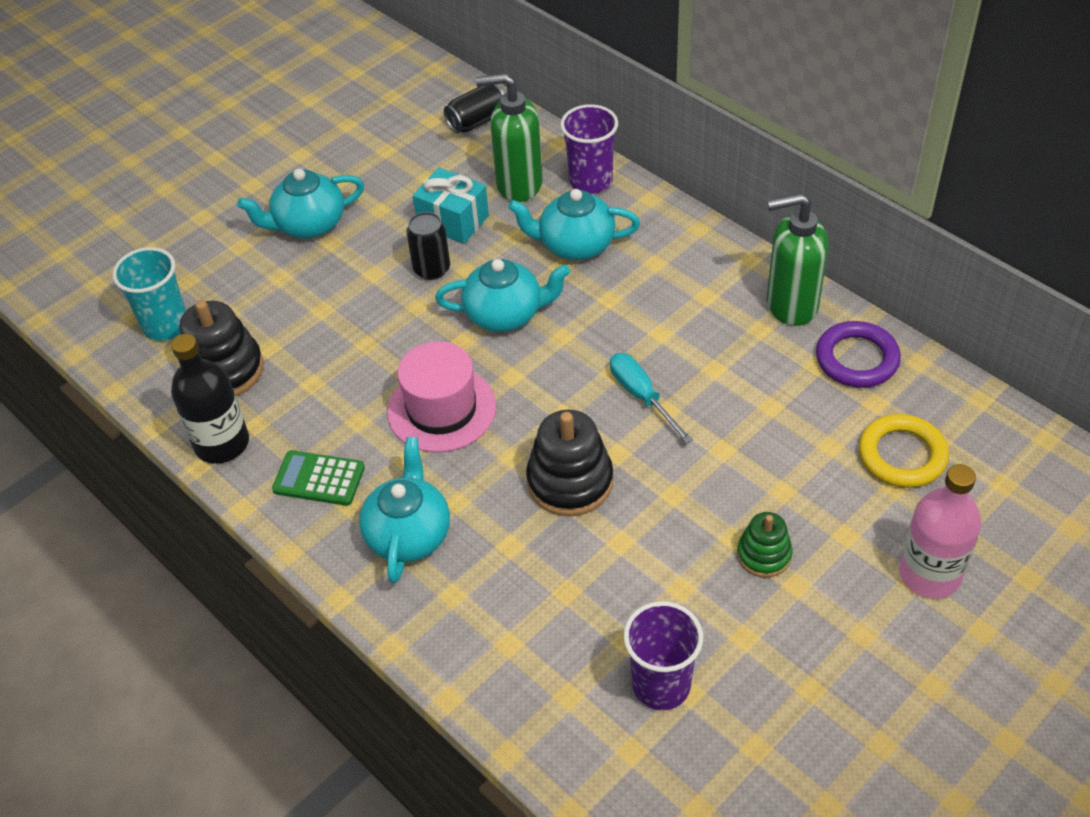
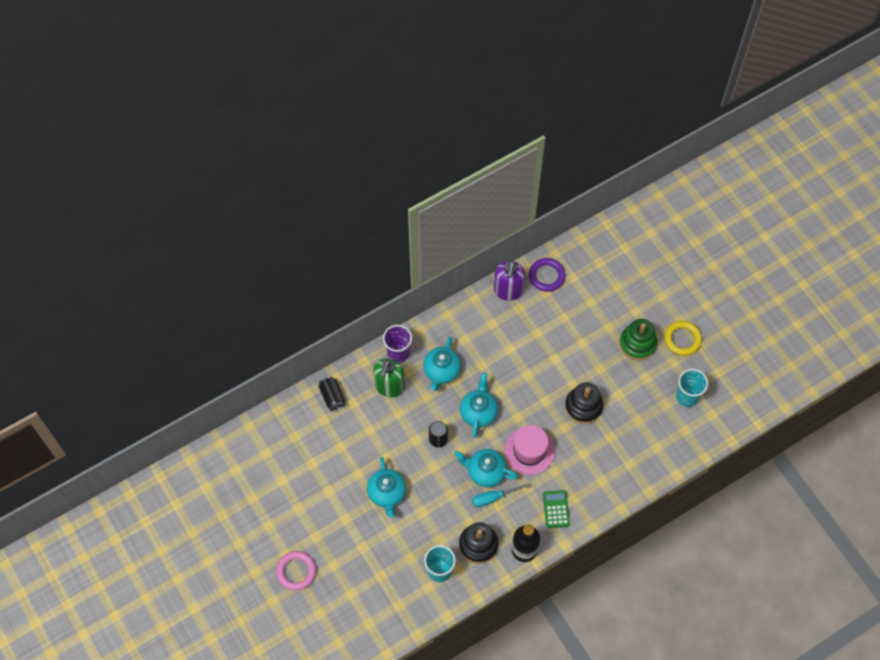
camera: 80 degrees left, 15 degrees up
(150, 149) = (296, 571): none -> pink ring
(319, 479) = (556, 509): green calculator -> green calculator turned 150 degrees clockwise
(409, 534) = (595, 476): turquoise teapot -> turquoise teapot (485, 472)
(453, 220) = (406, 423): turquoise gift -> none
(641, 396) = (544, 366): turquoise screwdriver -> turquoise screwdriver (493, 497)
(661, 685) = (687, 397): purple cup -> turquoise cup
(764, 555) = (637, 343): green stacking toy -> green stacking toy, size x1.67
(791, 305) = (508, 291): green soap dispenser -> purple soap dispenser
(902, 455) = (602, 277): yellow ring -> yellow ring (682, 339)
(929, 574) = (659, 289): pink bottle -> none

